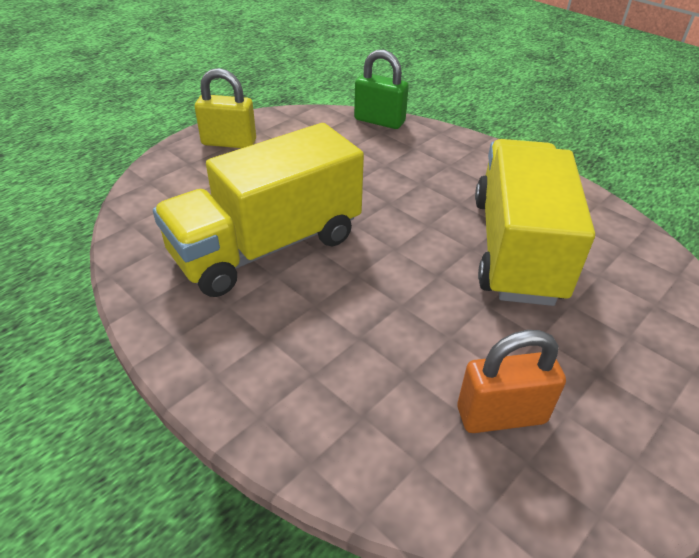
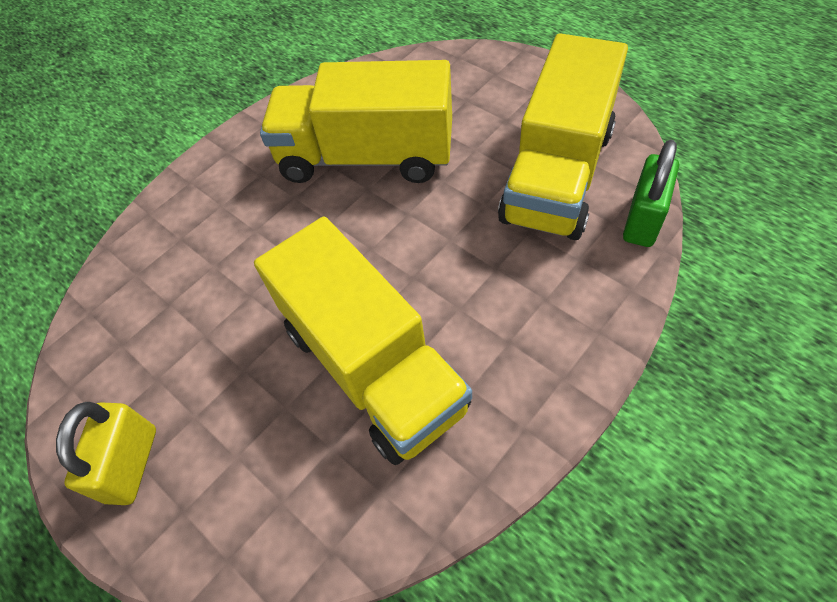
camera: 85 degrees left, 15 degrees up
(379, 121) = (108, 277): green padlock -> green padlock (642, 220)
(501, 415) = (557, 175): orange padlock -> yellow truck

